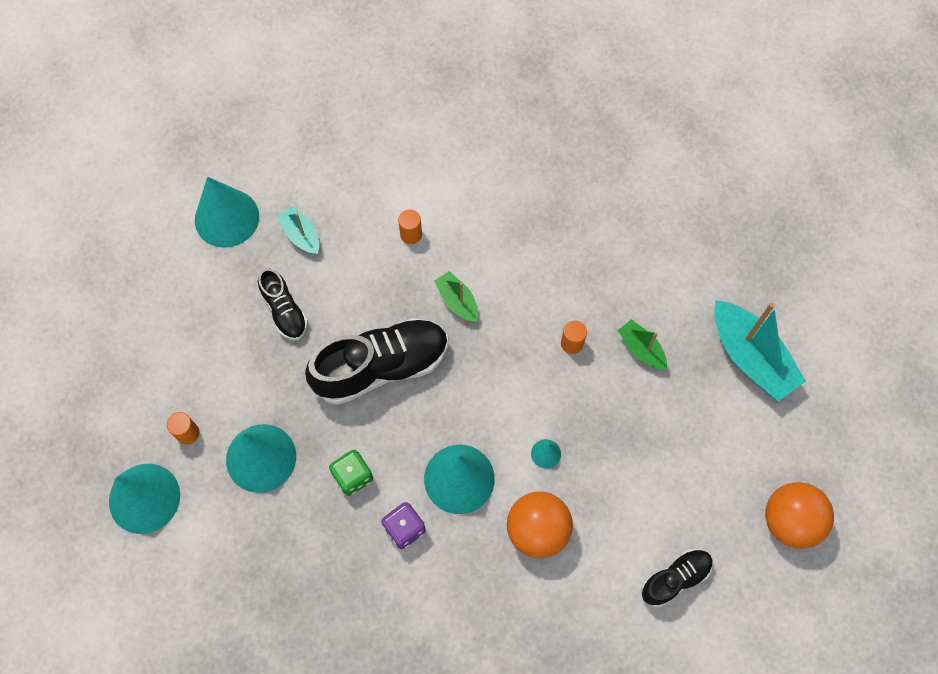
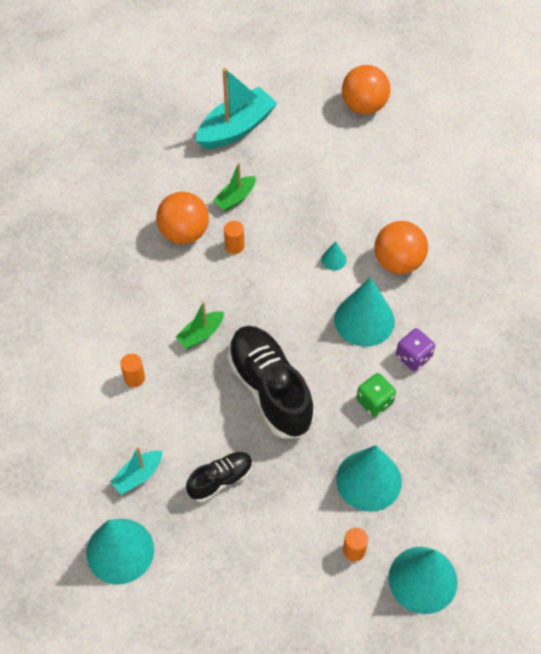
camera: 95 degrees left, 10 degrees down
(593, 290) = (184, 233): none -> orange ball
(675, 579) = (419, 173): black shoe -> none

